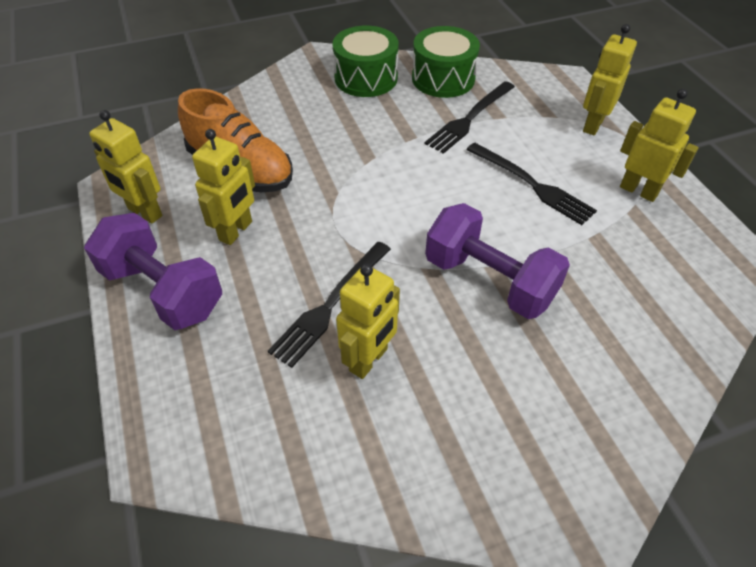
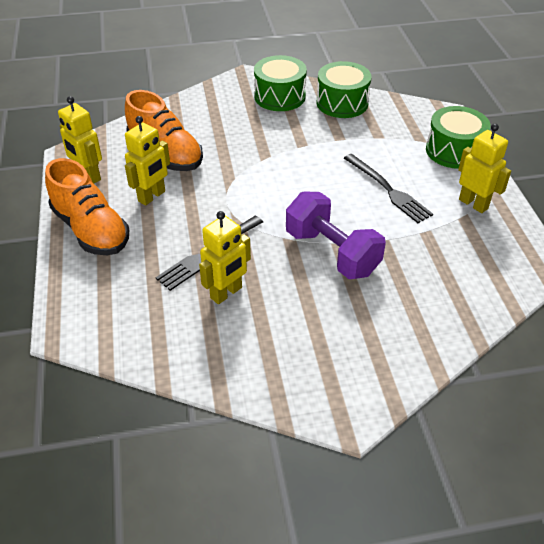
camera: 10 degrees right, 5 degrees down
(163, 291) = (91, 230): purple dumbbell -> orange shoe
(469, 118) = (354, 136): black fork -> none
(592, 125) = (454, 151): yellow robot -> green drum

